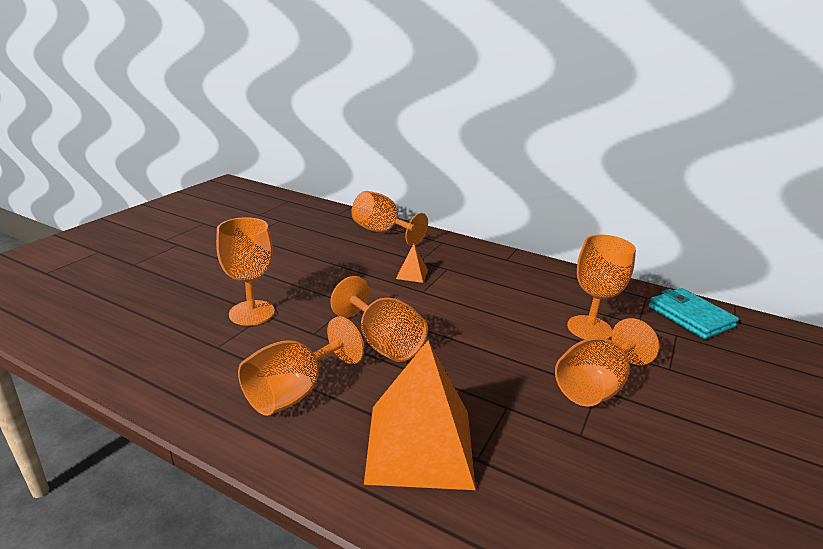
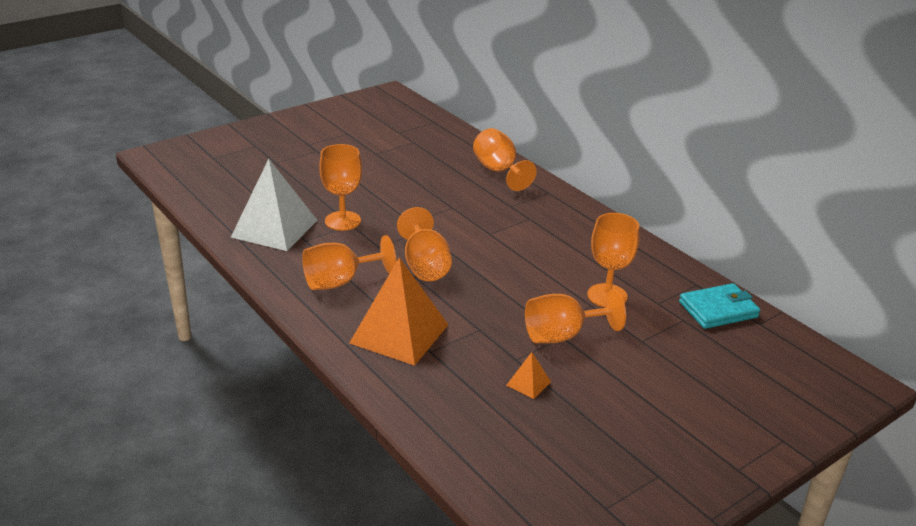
camera: 25 degrees right, 5 degrees up
(166, 341) = (274, 228): none -> white pyramid
(412, 274) = (493, 217): orange pyramid -> orange pyramid (528, 383)
(690, 316) = (718, 310): turquoise wallet -> turquoise wallet turned 75 degrees clockwise

